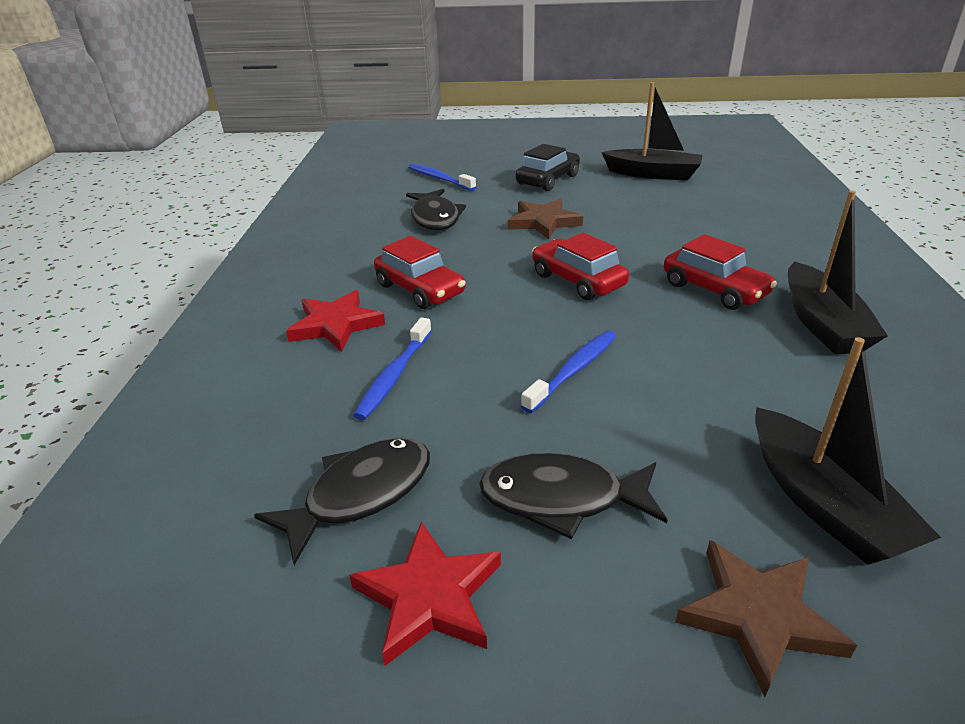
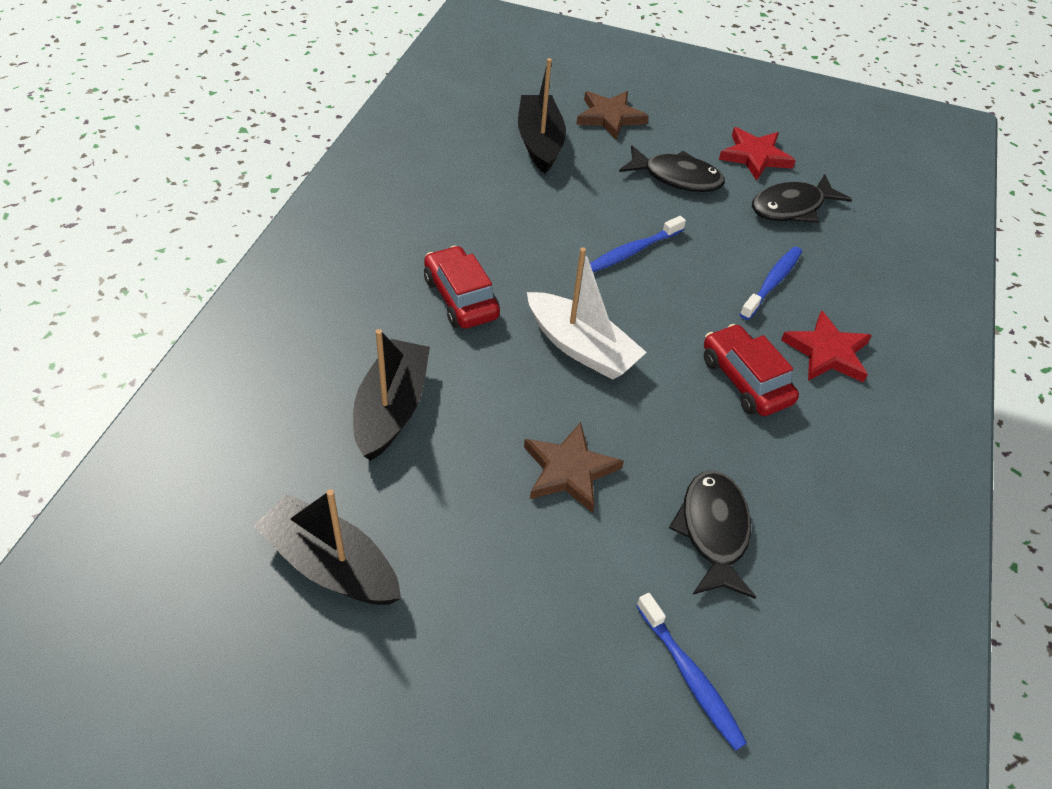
camera: 170 degrees left, 15 degrees up
(548, 180) = (507, 603): black car -> none
(577, 280) = (581, 347): red car -> white boat
(822, 323) = (410, 239): black boat -> black boat (391, 409)

